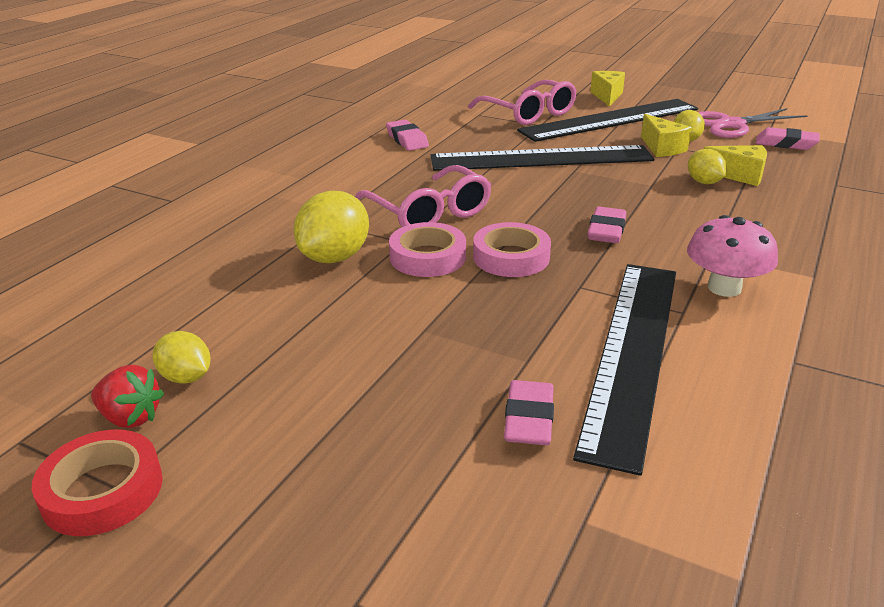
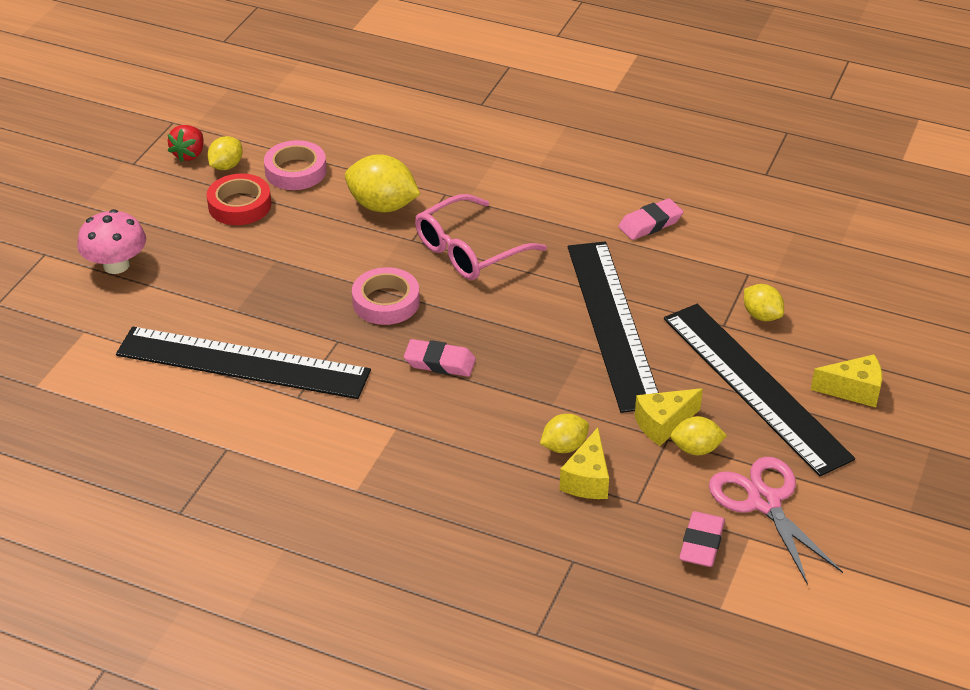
camera: 85 degrees right, 10 degrees up
(102, 490) = (130, 160): red tape -> red tape (239, 205)
(427, 257) = (384, 255): pink tape -> pink tape (295, 171)
(529, 113) = (761, 315): pink glasses -> yellow lemon
(529, 419) = (172, 310): pink eraser -> none
(724, 287) = (335, 427): pink mushroom -> pink mushroom (116, 265)

